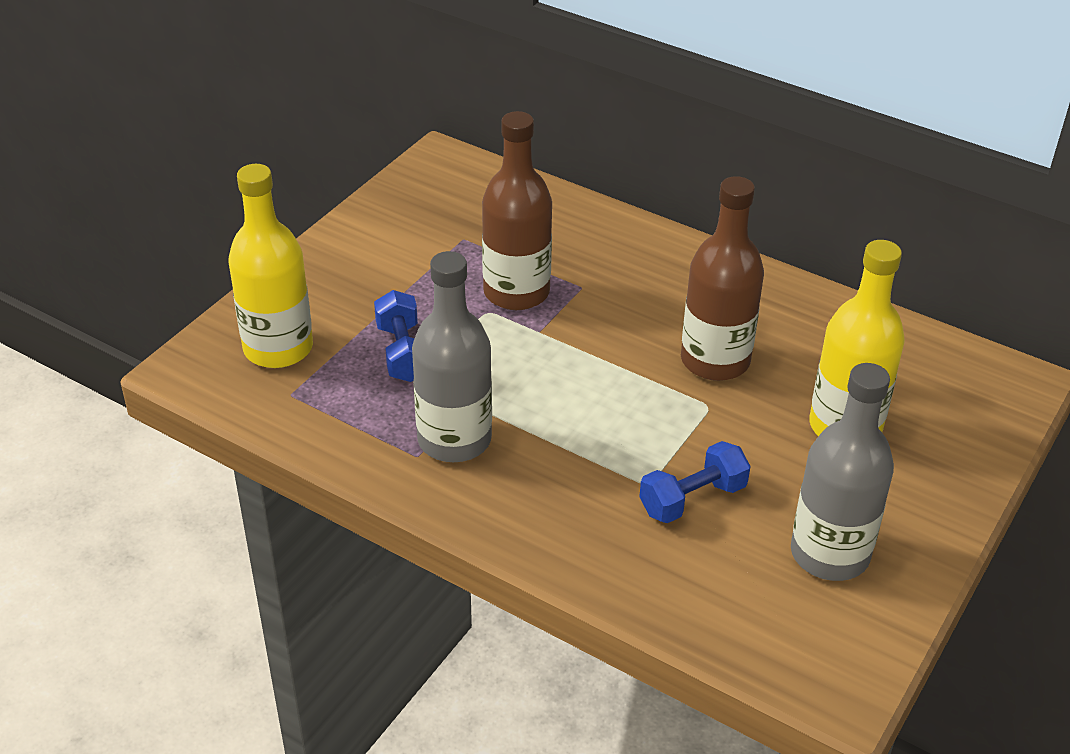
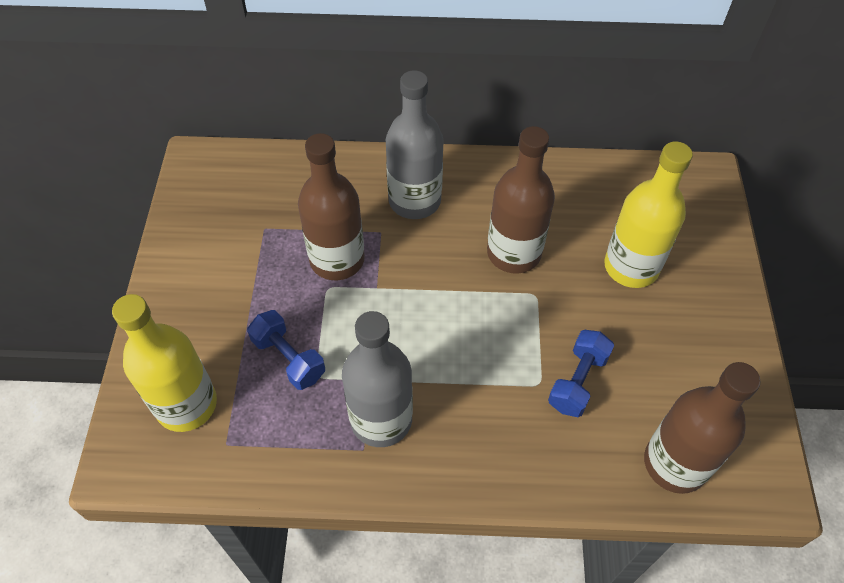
camera: 30 degrees left, 15 degrees up
(744, 617) = (675, 463): none -> brown bottle
(829, 554) = (691, 379): grey bottle -> grey bottle (414, 201)

